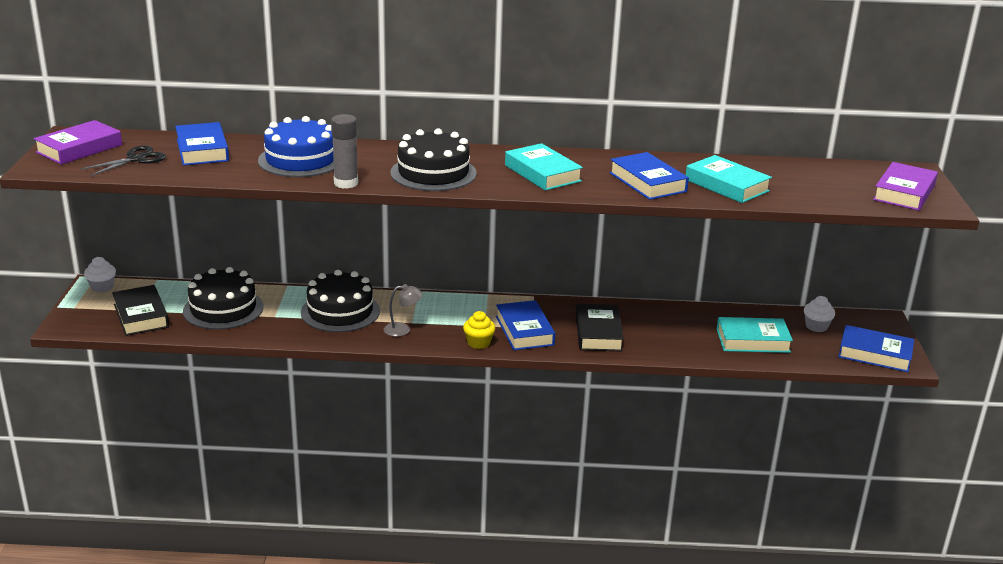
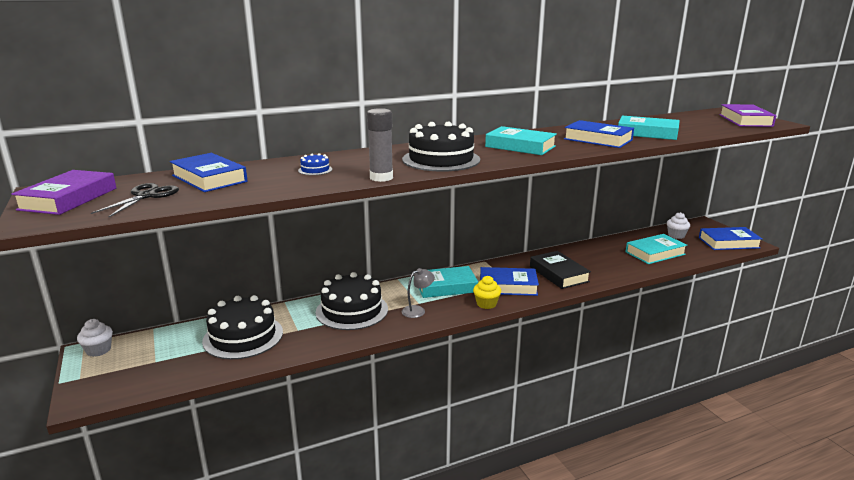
camera: 25 degrees left, 5 degrees down
(141, 316) = (163, 365): black book -> none
(301, 160) = (315, 170): blue cake -> blue cake, size x0.41
(458, 313) = (446, 287): none -> turquoise book
(524, 331) = (508, 286): blue book -> blue book turned 45 degrees counterclockwise

